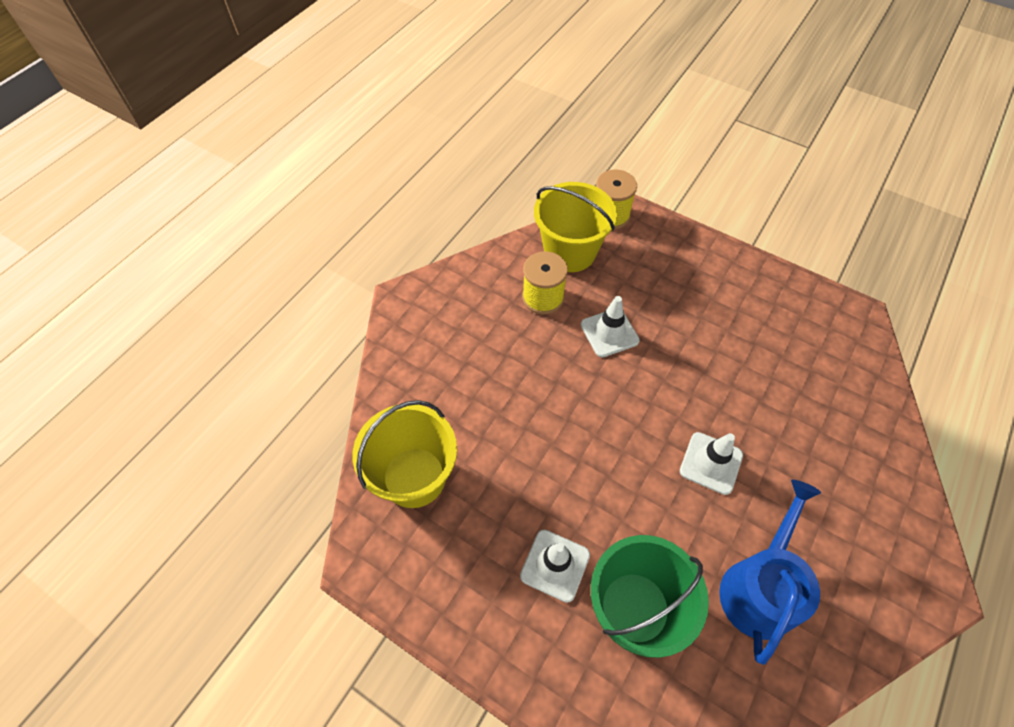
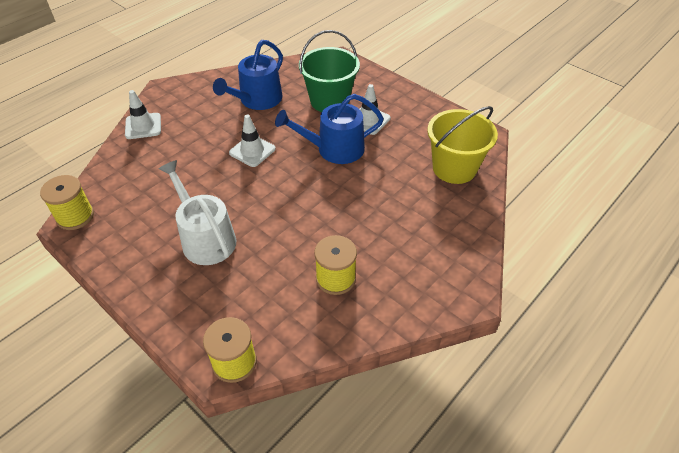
camera: 170 degrees left, 10 degrees down
(570, 252) = (295, 322): yellow bucket -> none
(593, 487) = (334, 149): none -> blue watering can
(609, 333) = (286, 239): white traffic cone -> white traffic cone (143, 126)
(698, 321) = (205, 238): none -> white watering can
(861, 325) = (75, 216): none -> yellow spool

